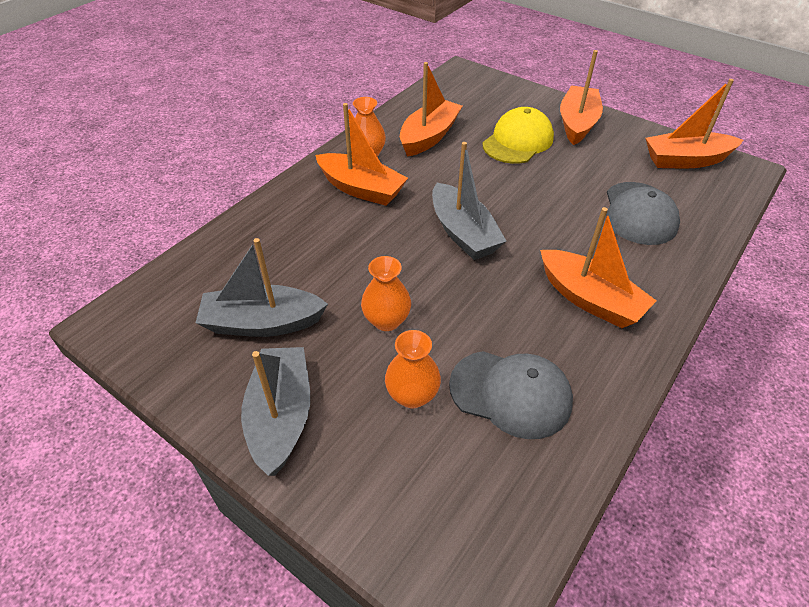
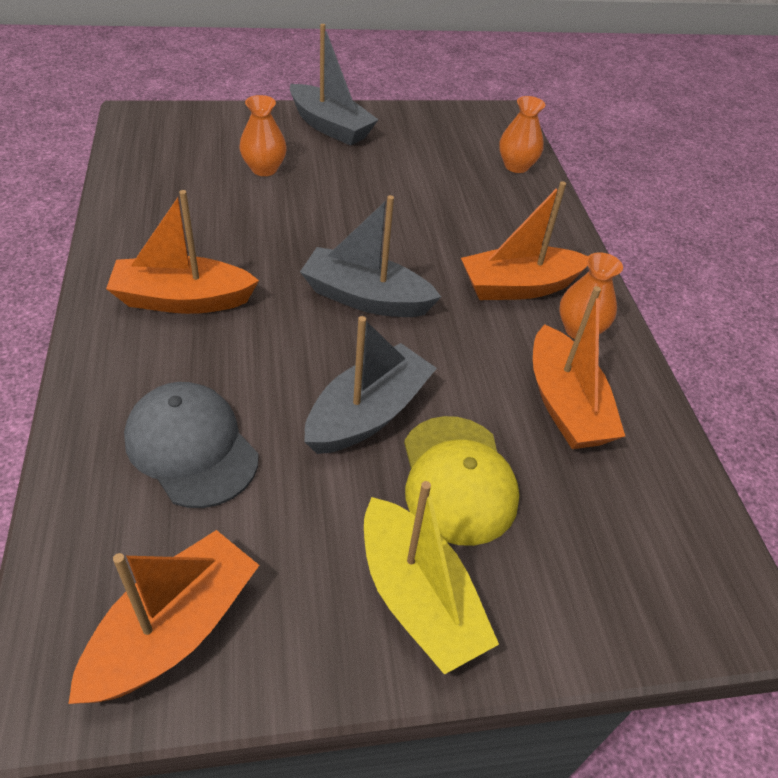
camera: 130 degrees right, 0 degrees up
(262, 323) = (416, 156): grey boat -> grey boat (368, 414)
(386, 320) = (337, 198): orange vase -> orange vase (516, 166)
(510, 393) = (196, 200): grey cap -> none
(577, 123) = (418, 598): orange boat -> yellow boat

